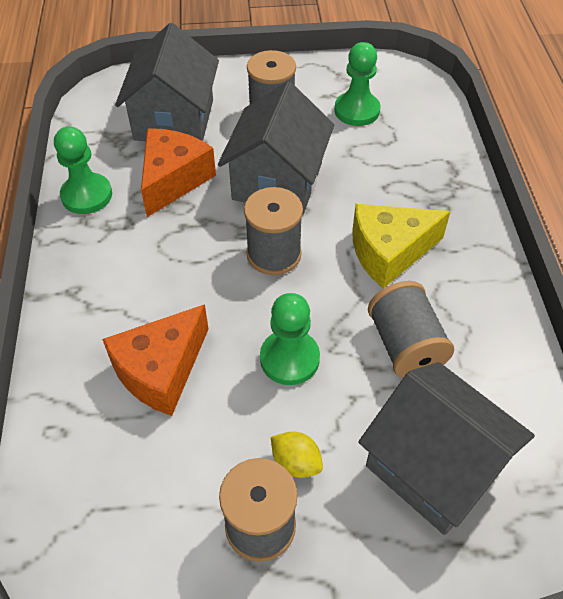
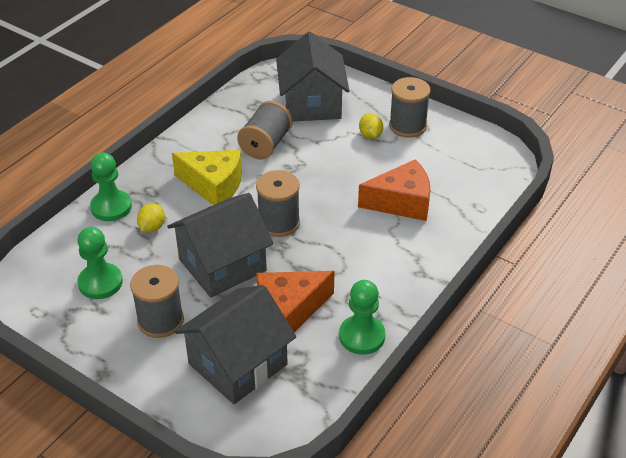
camera: 140 degrees left, 10 degrees down
(289, 359) = (329, 171): green pawn -> green pawn (111, 207)
(384, 175) = (152, 227): none -> yellow lemon

